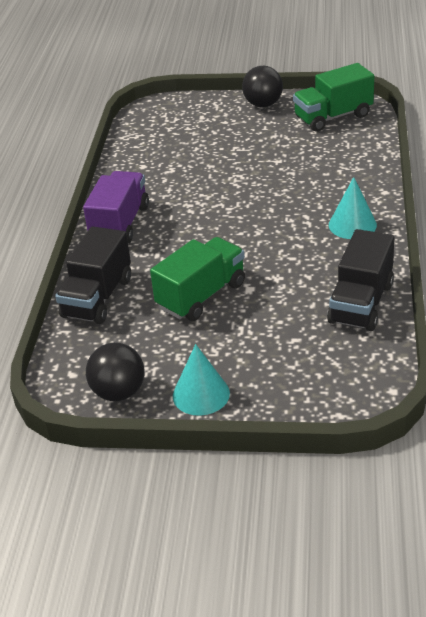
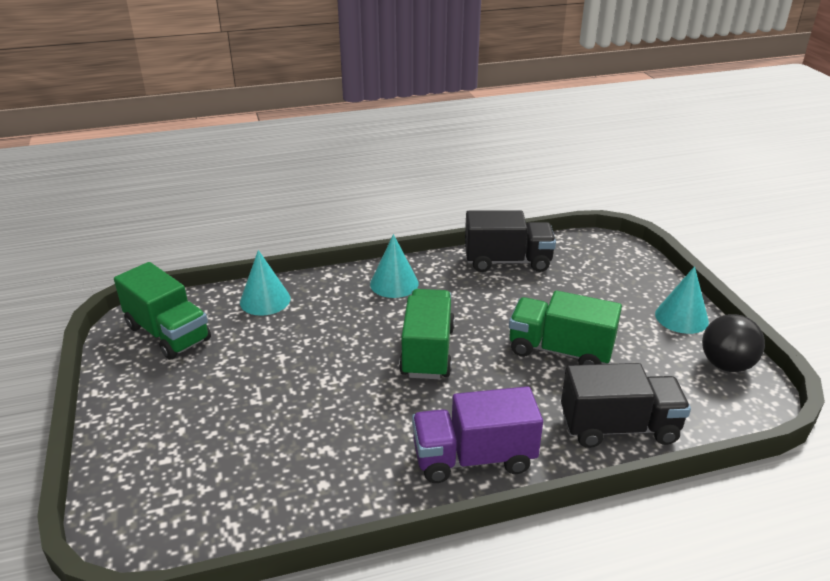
camera: 115 degrees left, 5 degrees down
(243, 225) = (427, 351): none -> green truck
(263, 104) = (129, 402): black ball -> none
(357, 158) = (265, 300): none -> turquoise cone

